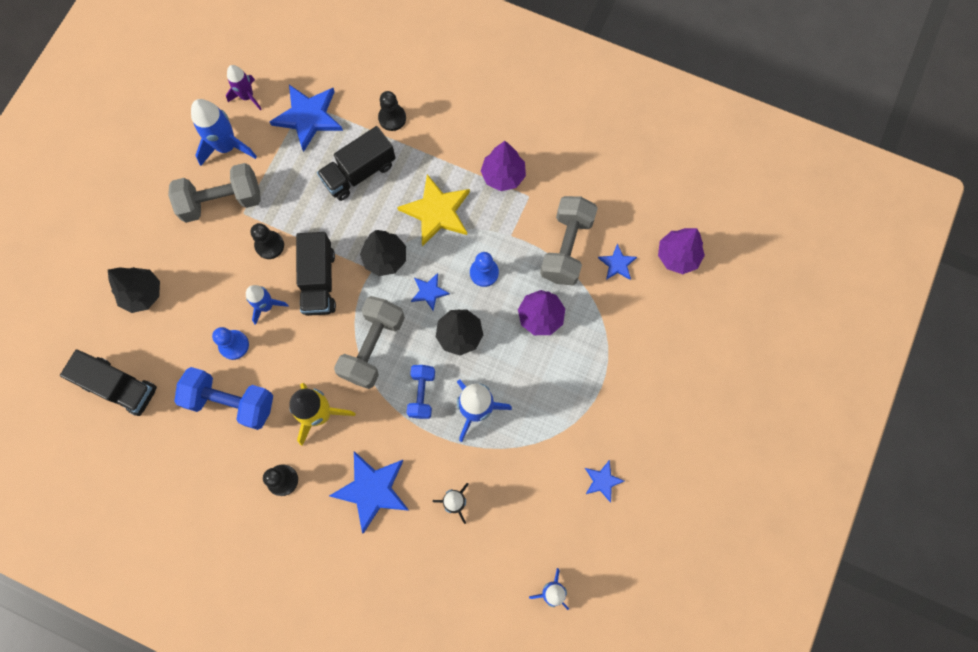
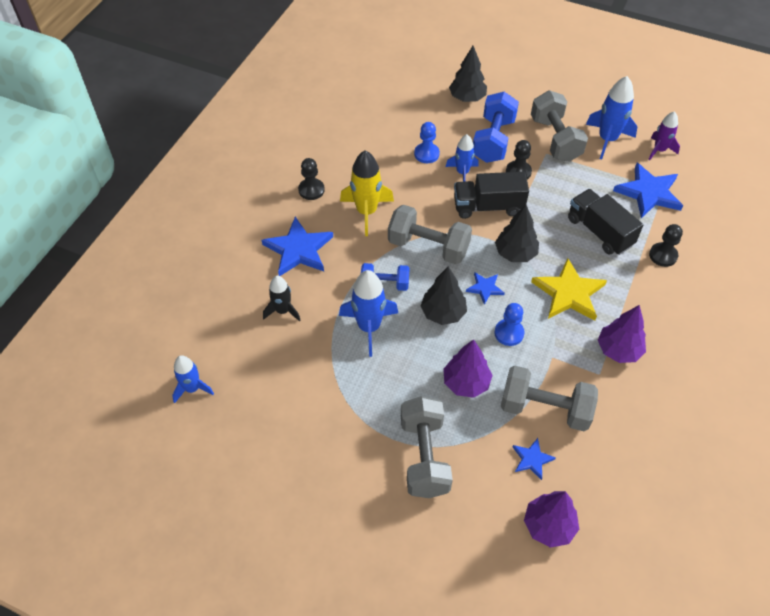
camera: 90 degrees right, 20 degrees down
(120, 387) = (390, 91): black truck -> none
(231, 402) = (378, 155): blue dumbbell -> blue dumbbell (493, 140)
(602, 481) = (294, 437): blue star -> none
(618, 358) = (424, 456): none -> grey dumbbell

